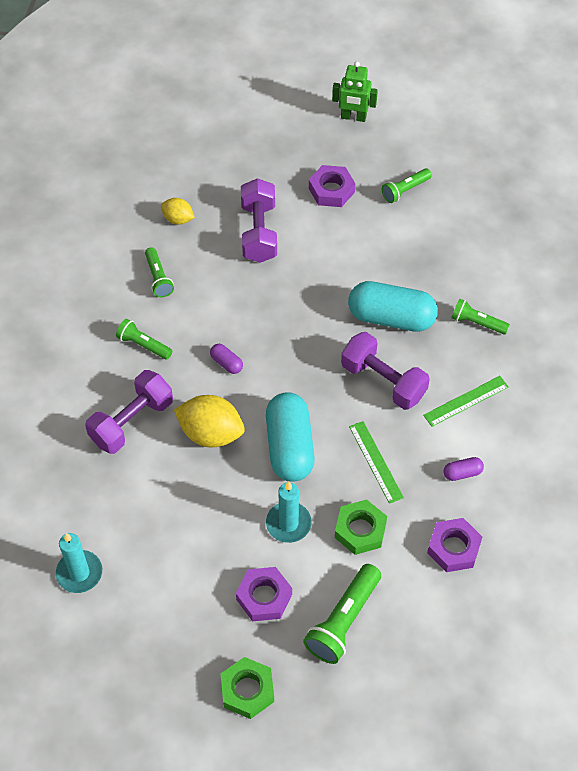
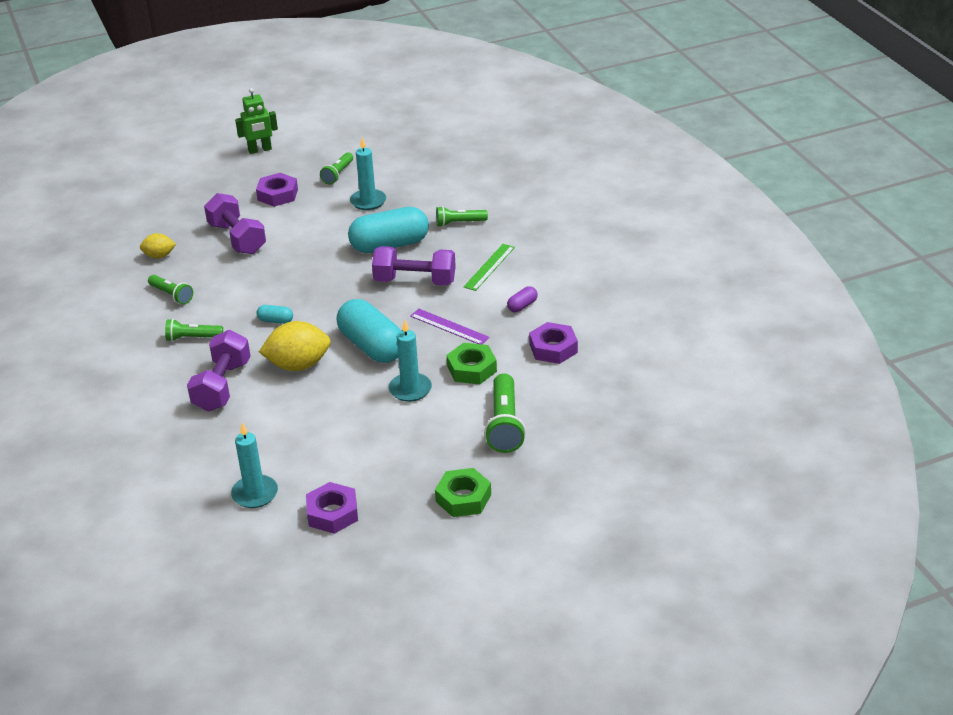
camera: 30 degrees left, 20 degrees down
(226, 363) = (275, 321): purple capsule -> turquoise capsule
(264, 597) = (428, 439): purple nut -> purple nut (332, 513)
(376, 461) = (449, 327): green ruler -> purple ruler
(409, 245) = (368, 201): none -> turquoise candle

